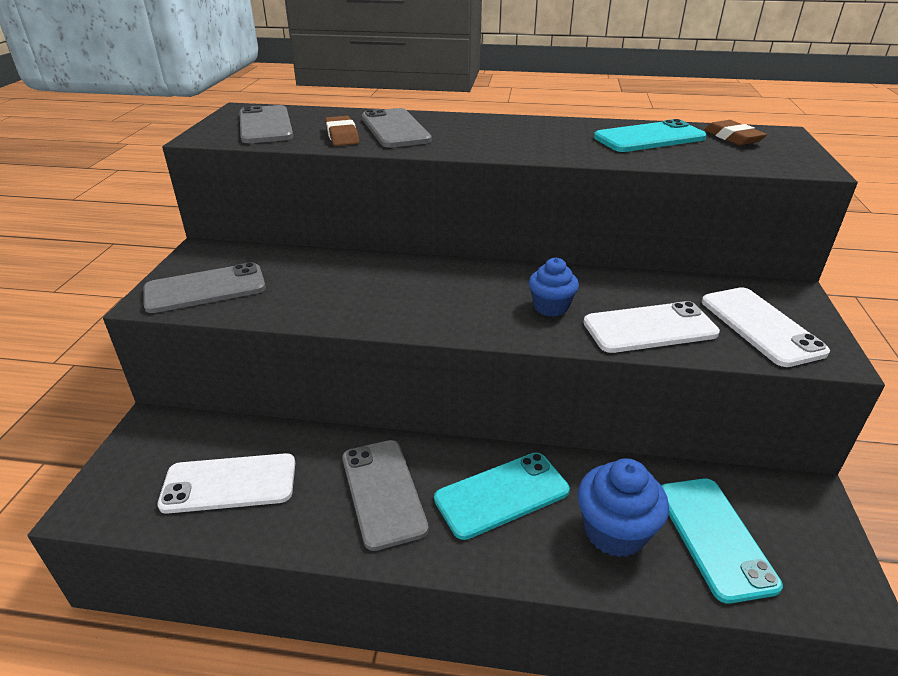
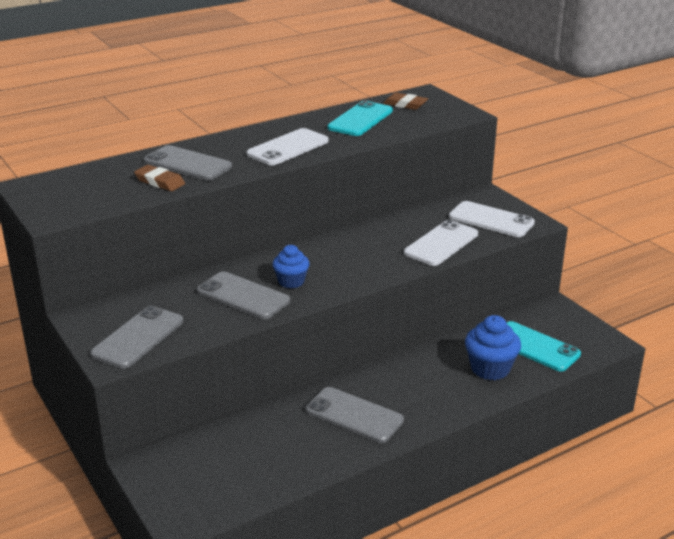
camera: 40 degrees left, 5 degrees down
(229, 483) = (256, 461): white phone -> white phone (288, 148)
(265, 125) = (81, 193): grey phone -> grey phone (243, 296)
(502, 495) = (418, 382): turquoise phone -> none
(551, 307) = (376, 254): blue cupcake -> blue cupcake (291, 281)

